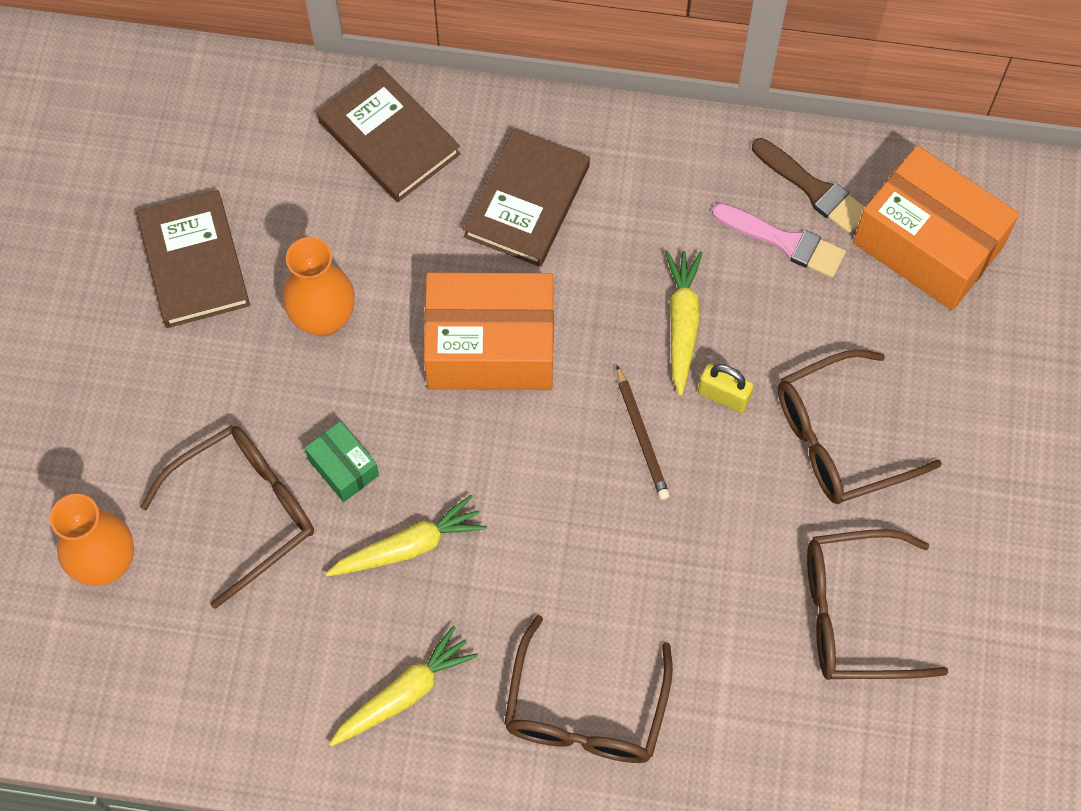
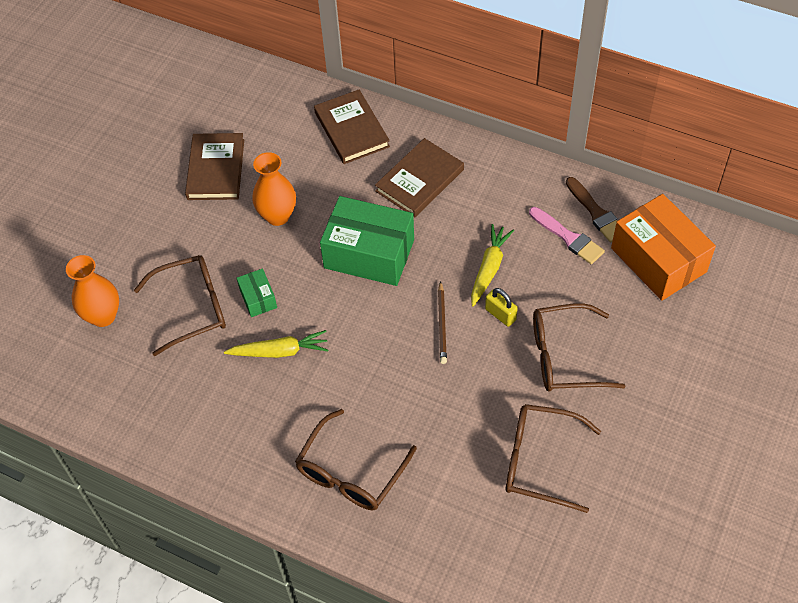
camera: 20 degrees right, 10 degrees down
(404, 693) = (246, 433): yellow carrot -> none
(490, 347) = (369, 254): orange box -> green box

